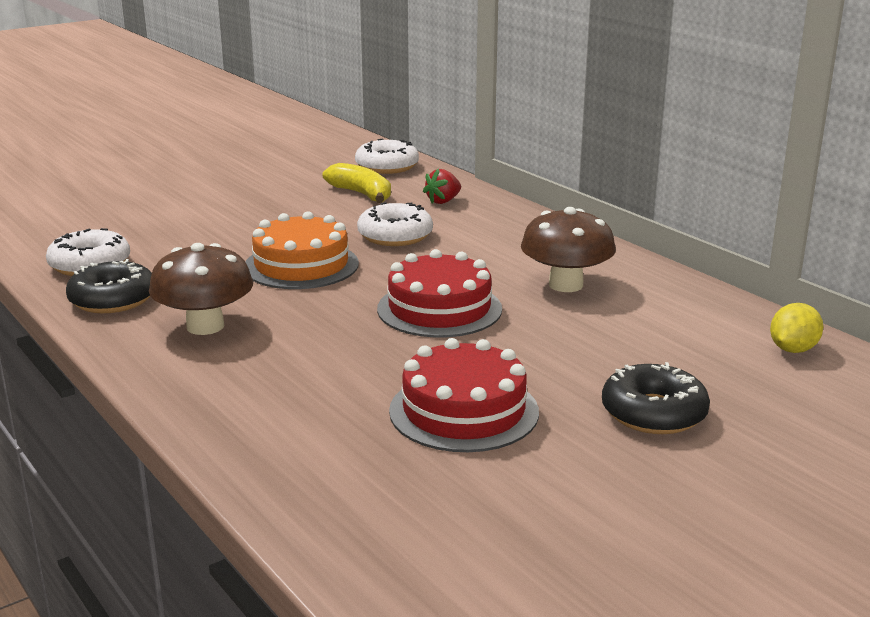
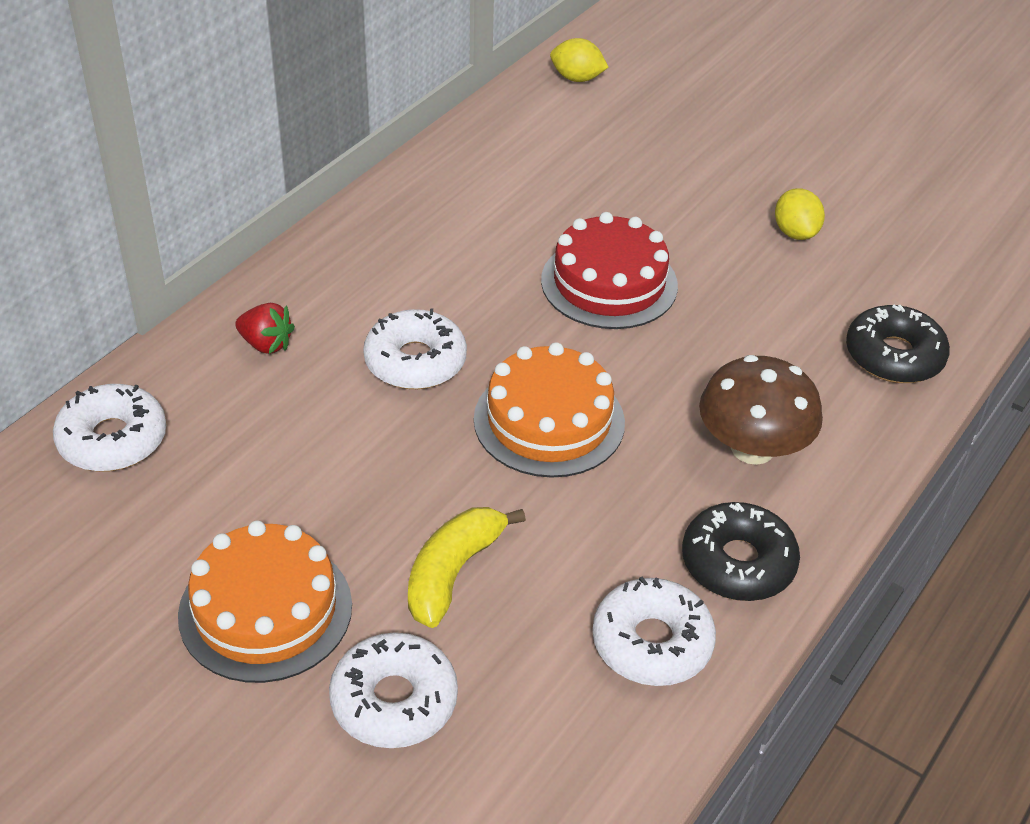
camera: 110 degrees left, 20 degrees up
(139, 205) = (394, 701): none -> white donut
(230, 186) = (265, 610): none -> orange cake
(362, 194) = (259, 434): yellow banana -> yellow banana (453, 572)
(464, 411) = (795, 232): red cake -> yellow lemon
(565, 285) = (503, 208): brown mushroom -> none
(653, 413) = (730, 139): black donut -> black donut (894, 356)

